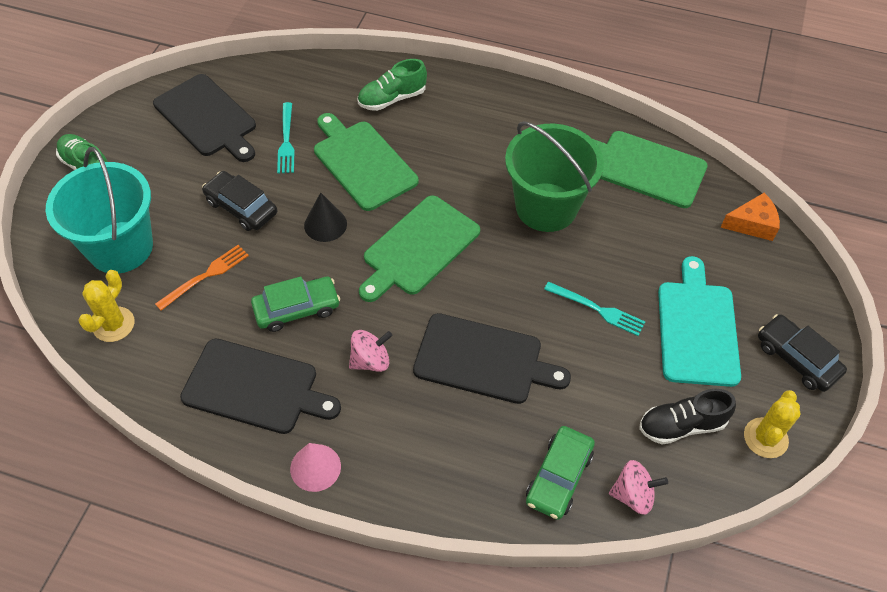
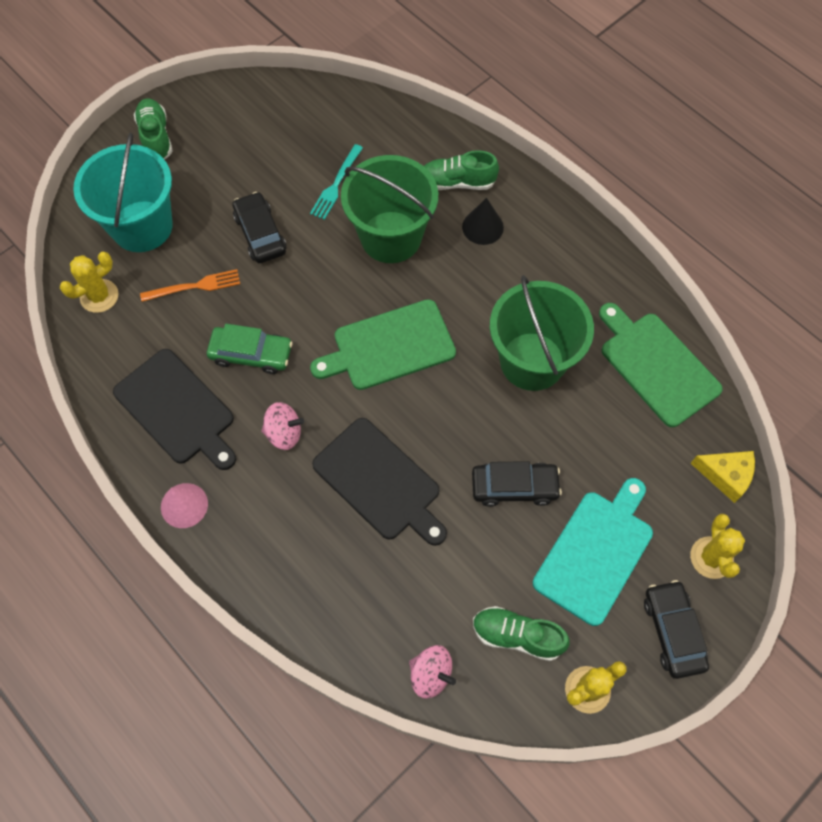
camera: 30 degrees right, 10 degrees up
(207, 118) = (281, 130): black cutting board -> none
(325, 224) = (322, 284): black cone -> black cone (482, 227)
(362, 162) = (391, 237): green cutting board -> green bucket
(558, 477) = (377, 623): green car -> none
(598, 310) = (514, 487): turquoise fork -> black car
(681, 425) = (517, 636): black shoe -> green shoe
(752, 224) = (726, 475): orange cheese -> yellow cheese
(785, 289) = (711, 557): none -> yellow cactus

